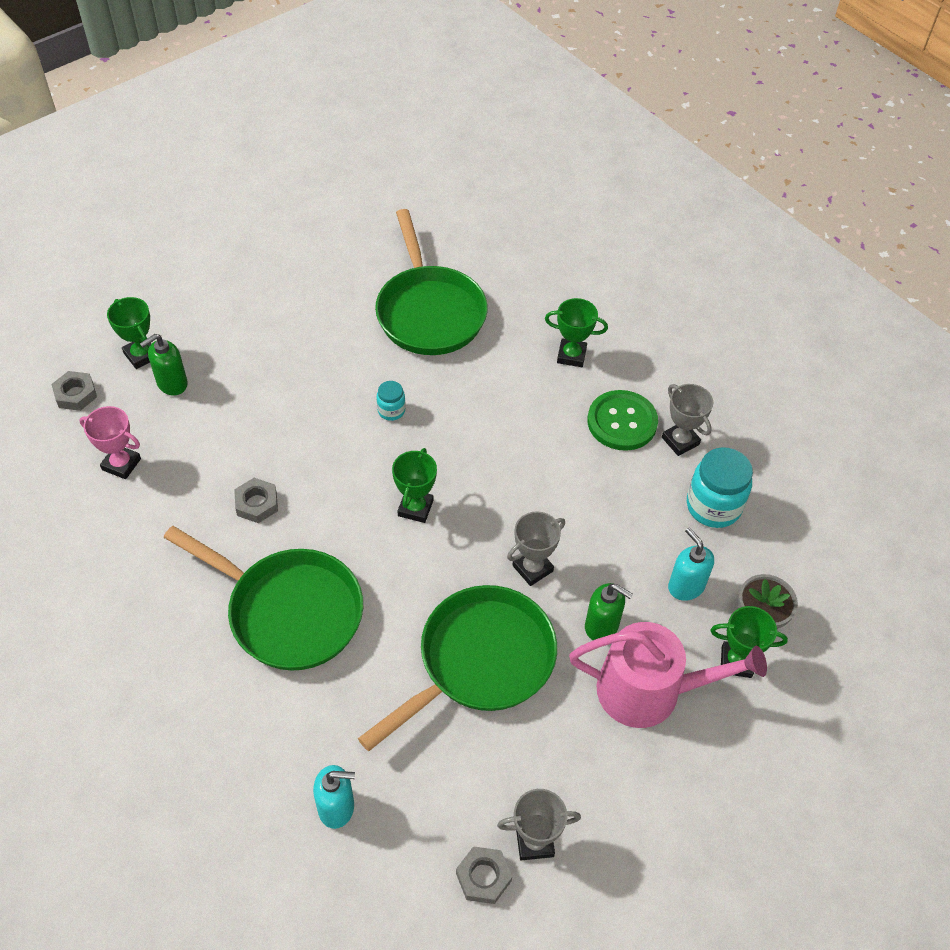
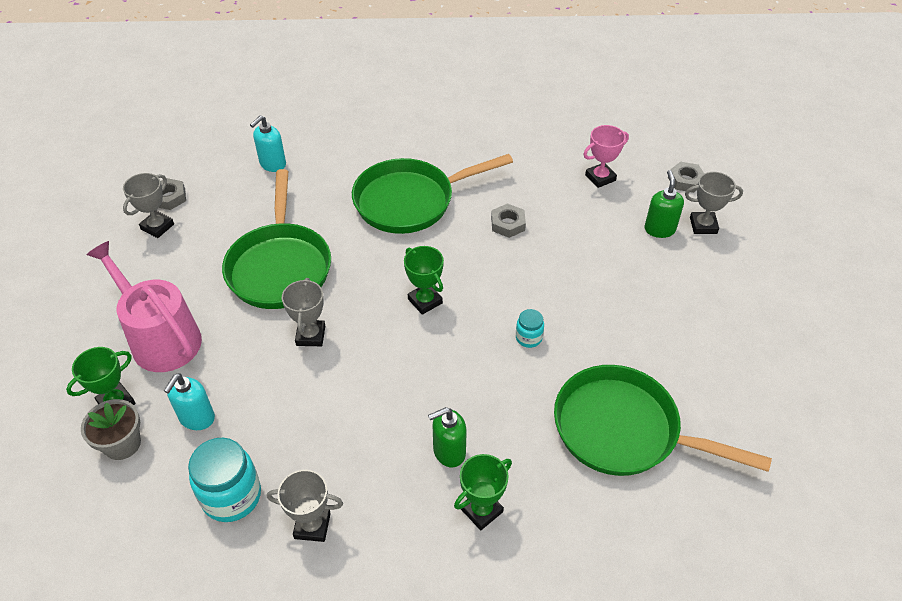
camera: 130 degrees right, 5 degrees down
(141, 355) = (703, 225): green trophy -> grey trophy
(602, 626) = (229, 344): green soap dispenser -> green soap dispenser (449, 452)
(622, 422) = (374, 494): green button -> none
(650, 691) = (161, 338): pink watering can -> pink watering can turned 90 degrees clockwise
(686, 586) = (197, 418): turquoise soap dispenser -> turquoise soap dispenser turned 105 degrees clockwise

